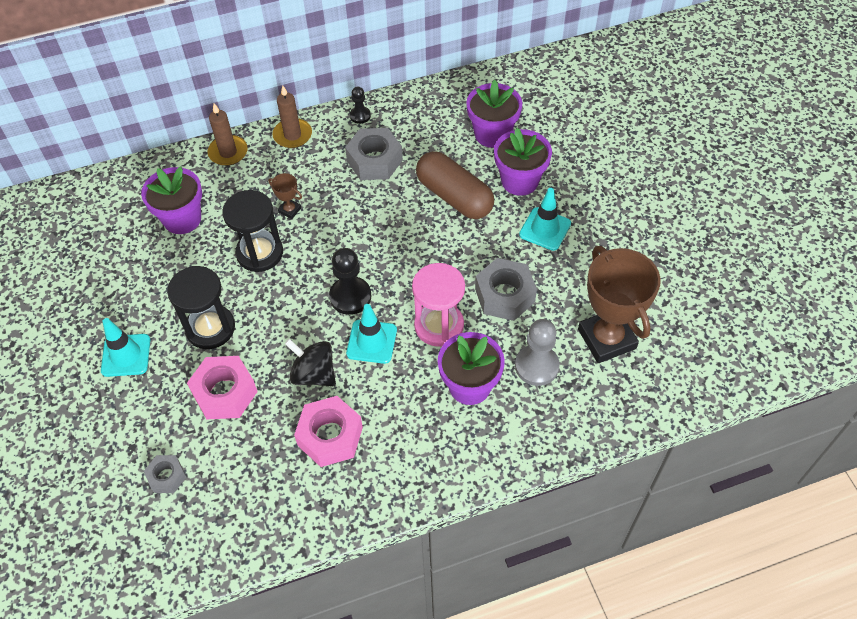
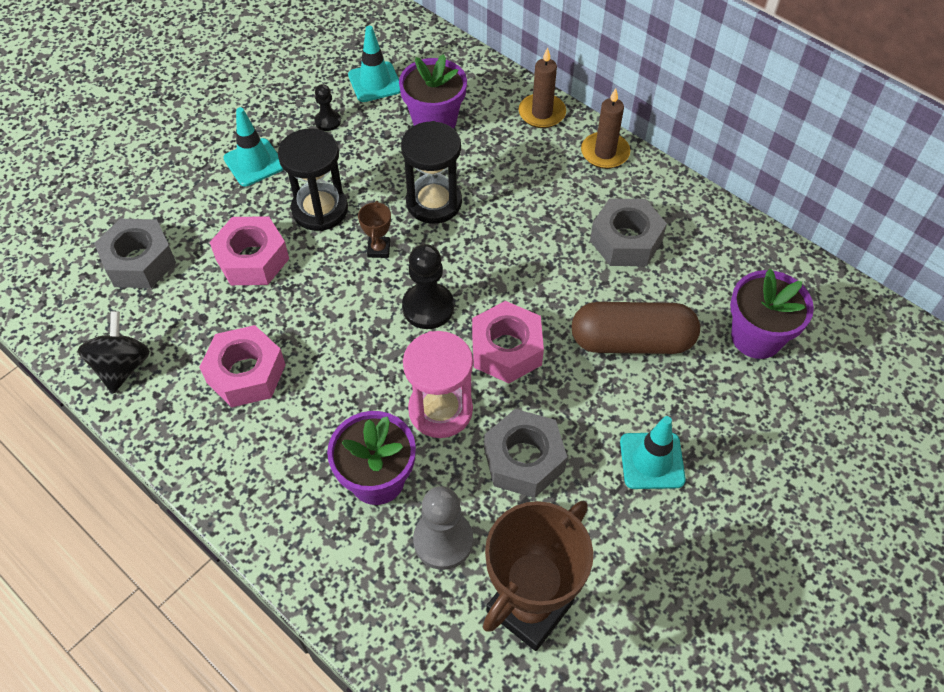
camera: 60 degrees right, 0 degrees up
(167, 477) = (139, 261): grey nut -> grey nut, size x1.76
(289, 210) = (504, 200): brown trophy -> brown trophy (378, 249)
(314, 374) = (313, 322): black spinning top -> black spinning top (122, 366)
(360, 115) = (679, 197): black pawn -> black pawn (327, 121)
(371, 341) = (382, 355): turquoise traffic cone -> turquoise traffic cone (375, 82)
(416, 266) = (506, 349): none -> pink nut
(454, 196) = (631, 341): brown capsule -> brown capsule turned 75 degrees clockwise
(519, 181) = (706, 399): purple flower pot -> none

